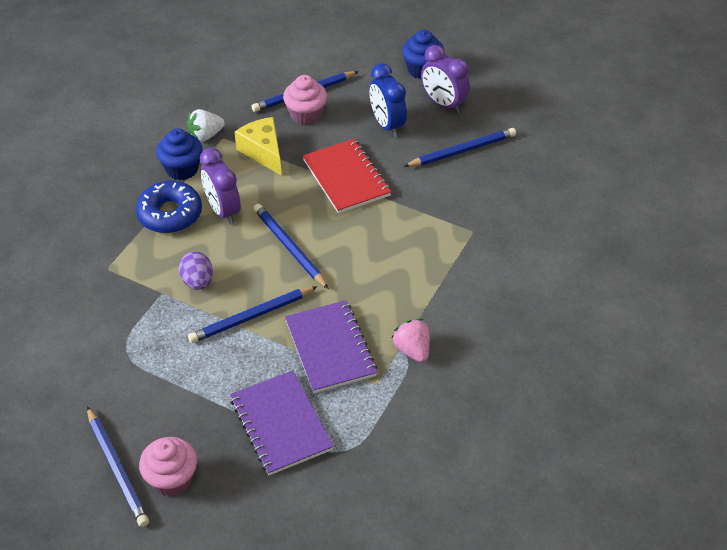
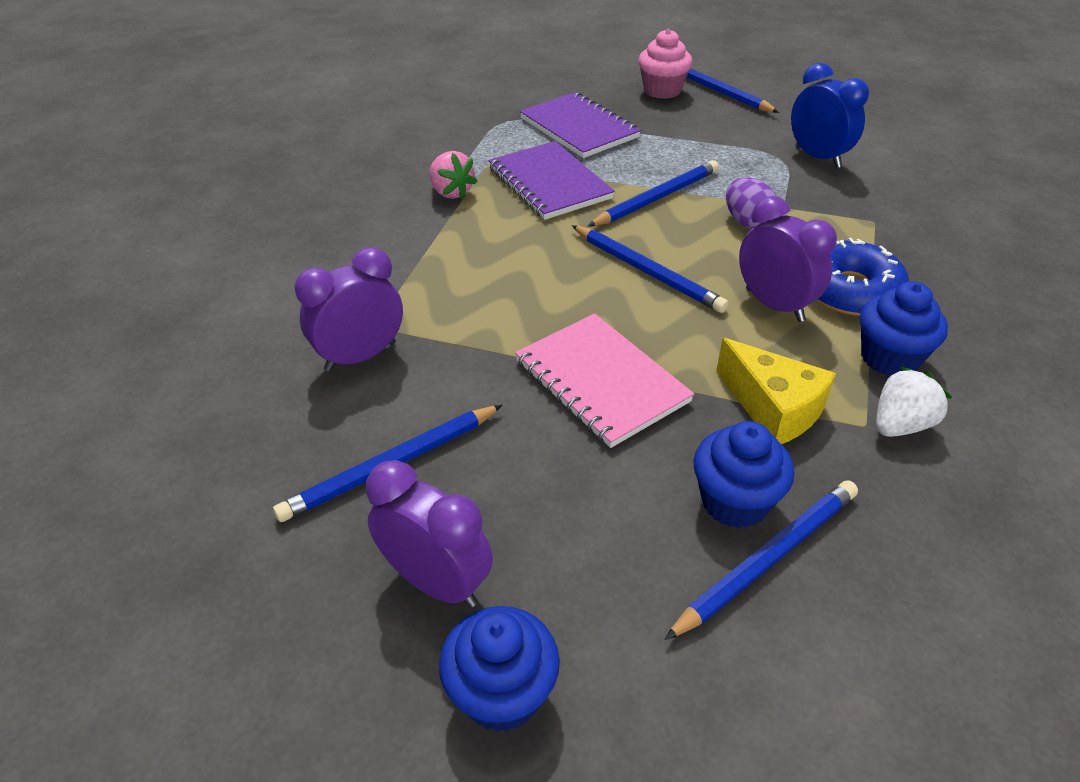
camera: 170 degrees right, 5 degrees down
(306, 115) = (734, 501): pink cupcake -> blue cupcake
(346, 178) = (601, 381): red notebook -> pink notebook
(387, 125) = (555, 504): blue clock -> blue clock (817, 157)
(480, 212) = (361, 356): none -> purple clock

